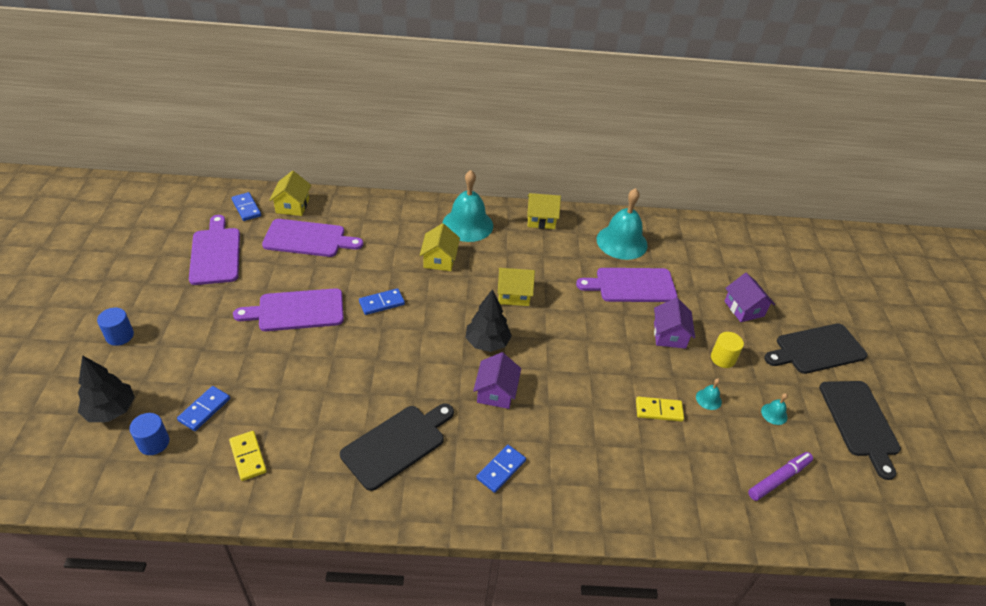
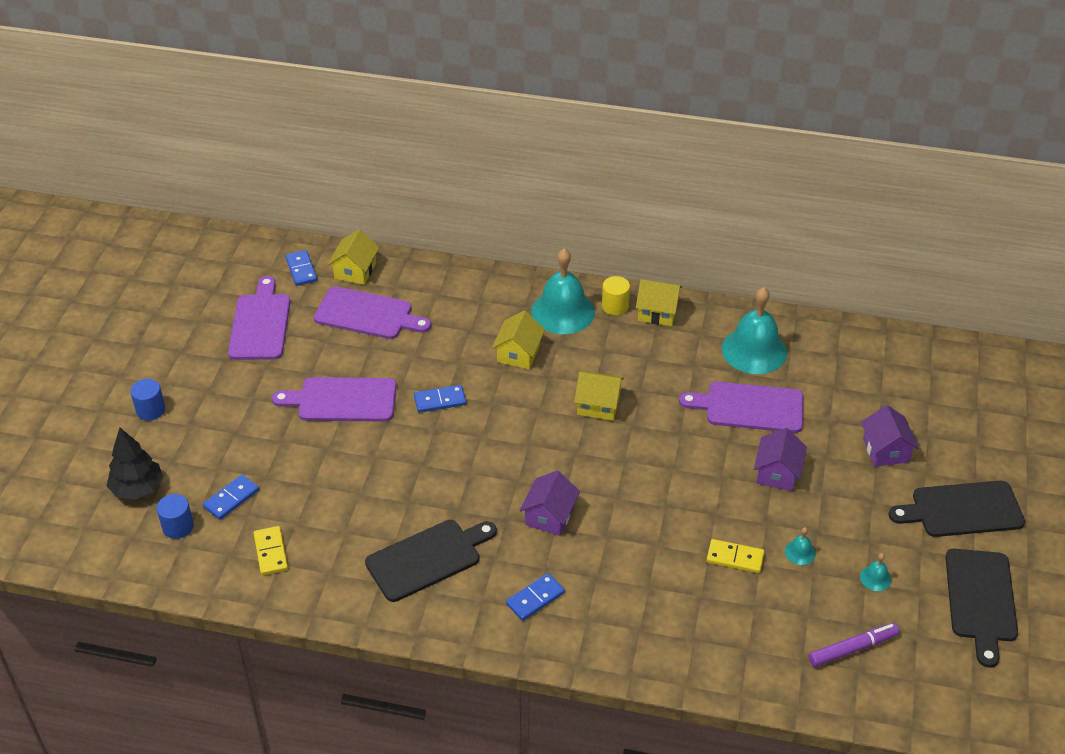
camera: 15 degrees right, 0 degrees up
(487, 343) = (552, 459): black tree -> none
(723, 358) = (835, 507): yellow cylinder -> yellow cylinder (615, 306)

